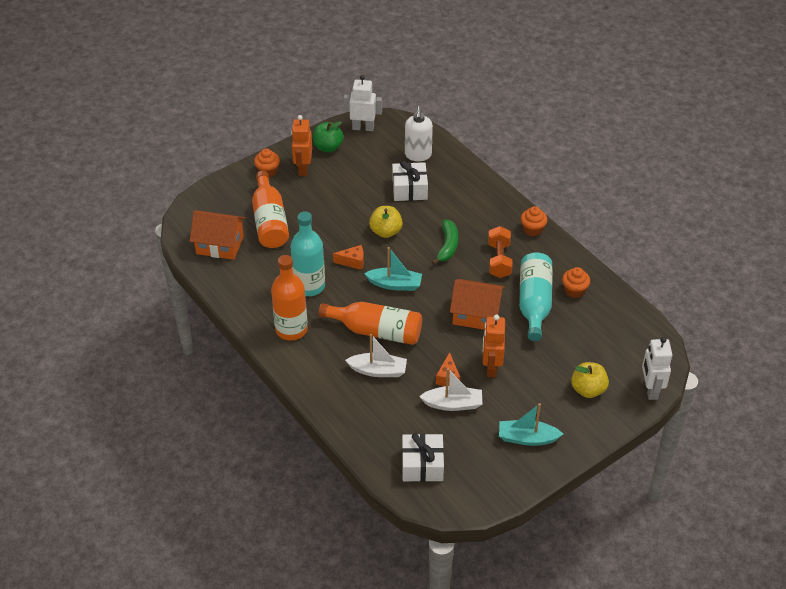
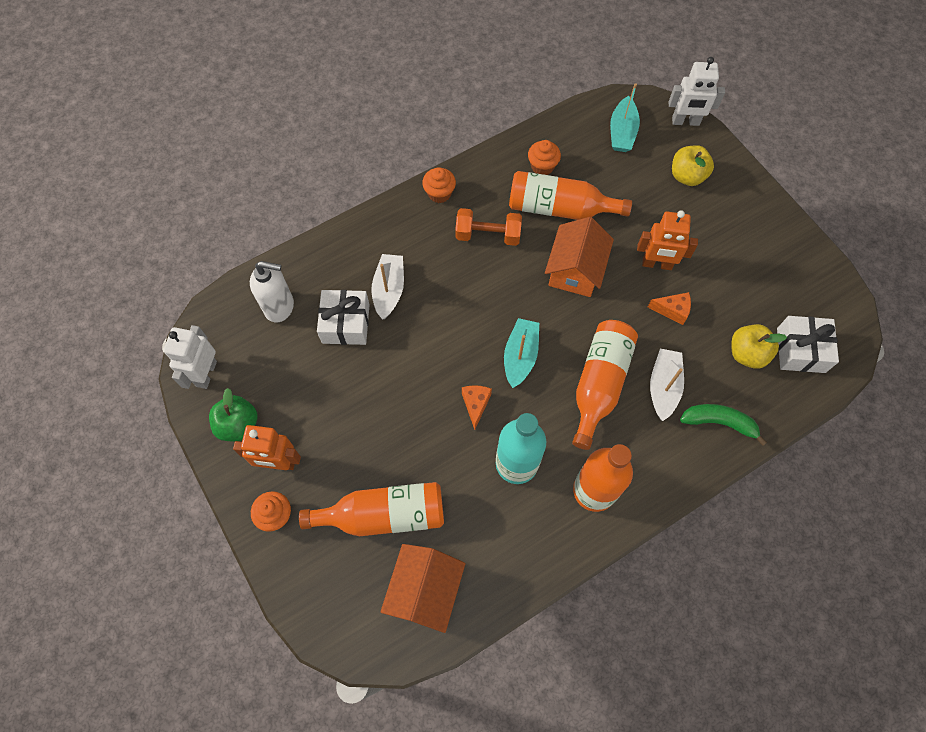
camera: 85 degrees left, 20 degrees up
(386, 231) = (423, 359): yellow apple -> yellow apple (747, 353)
(447, 246) = (457, 289): green banana -> green banana (719, 422)
(453, 404) = (712, 309): white boat -> white boat (389, 290)
(527, 438) = (756, 242): turquoise boat -> turquoise boat (622, 132)
(534, 303) = (559, 208): turquoise bottle -> orange bottle

